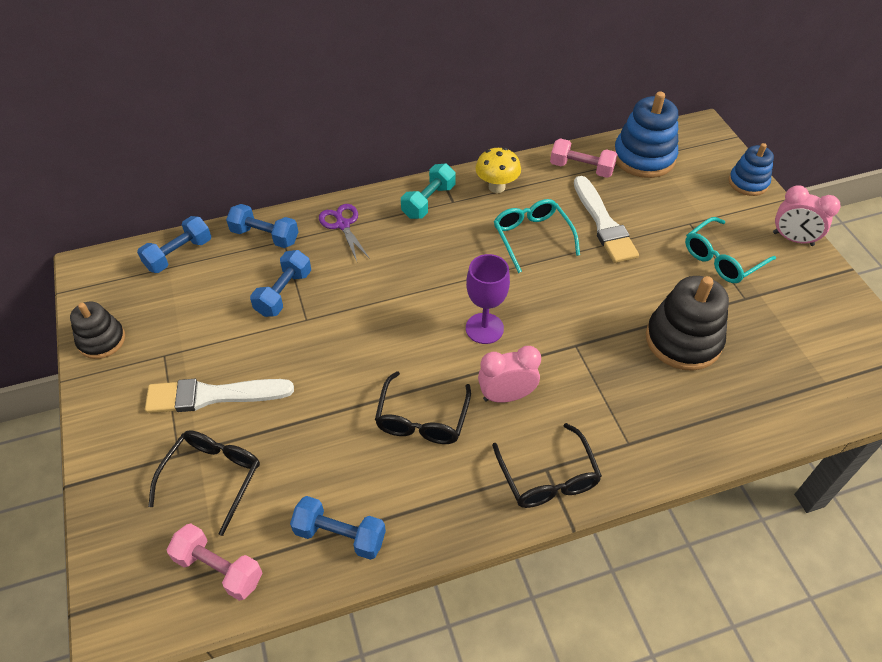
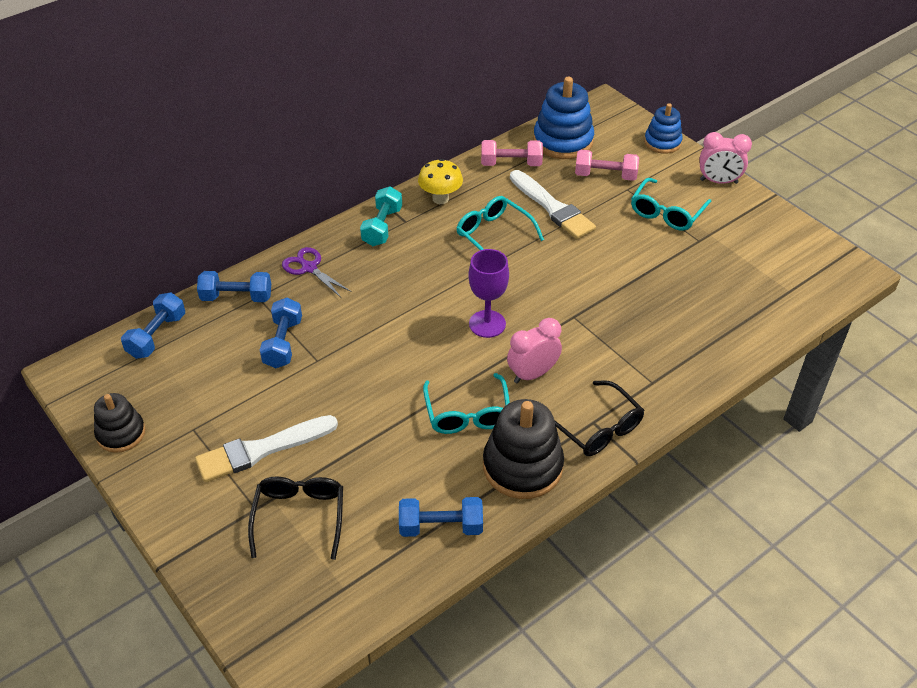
camera: 20 degrees left, 5 degrees down
(219, 569) = (345, 586): pink dumbbell -> pink dumbbell (605, 176)
(422, 419) = (467, 413): black glasses -> turquoise glasses
(683, 340) = (662, 288): black stacking toy -> black stacking toy (522, 466)

